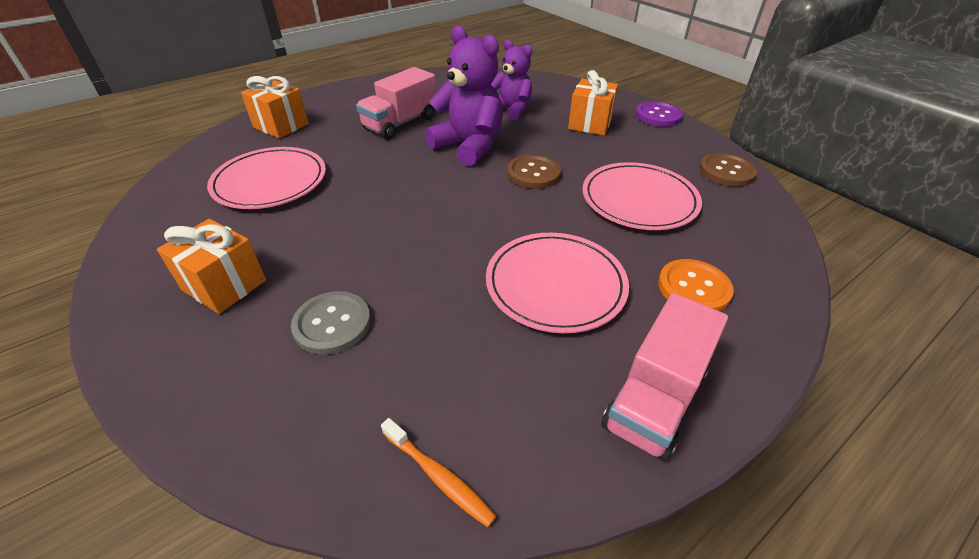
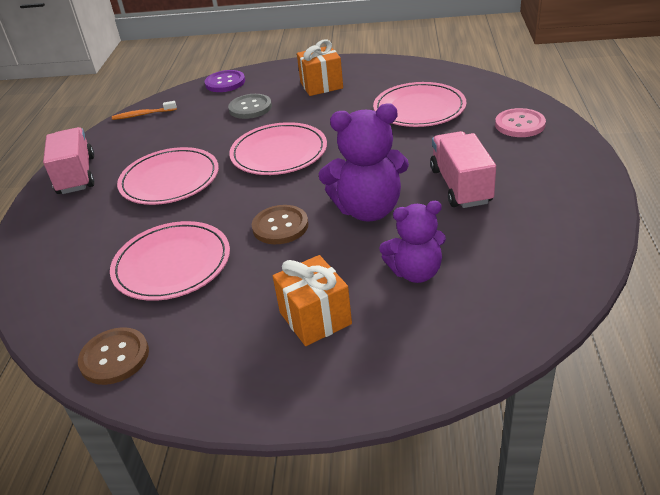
camera: 135 degrees right, 5 degrees down
(281, 126) = (520, 124): orange gift -> pink button
(428, 231) = (279, 153): none -> pink plate
(658, 116) = (260, 400): purple button -> purple button (225, 83)
(693, 288) = (85, 230): orange button -> none

